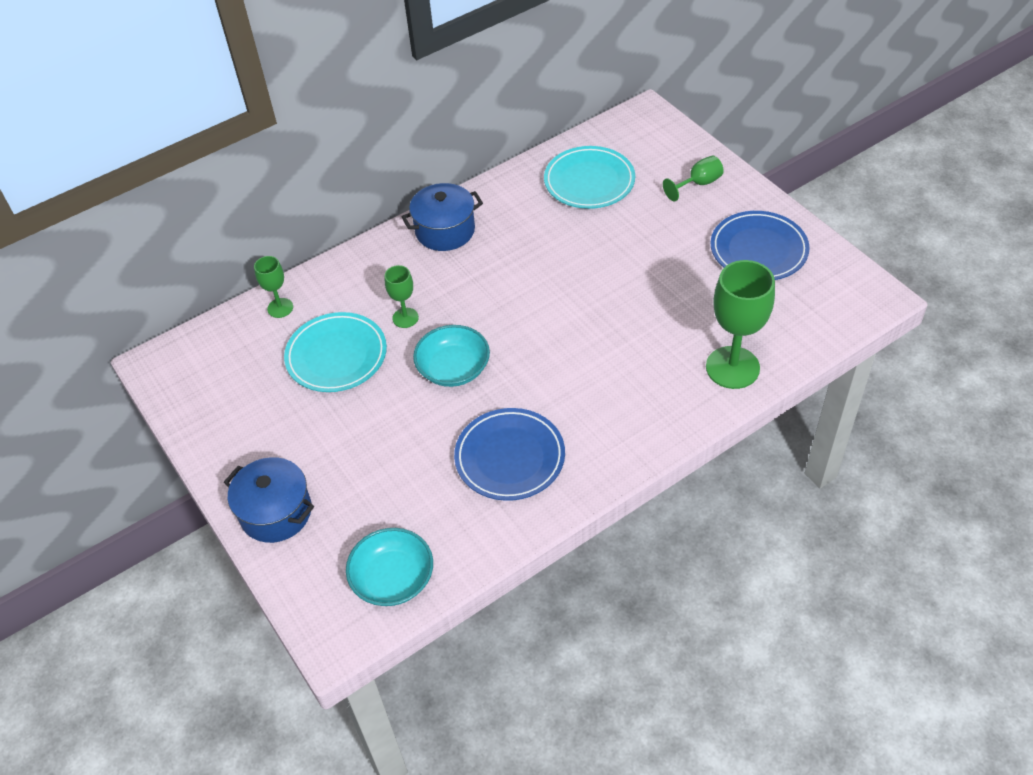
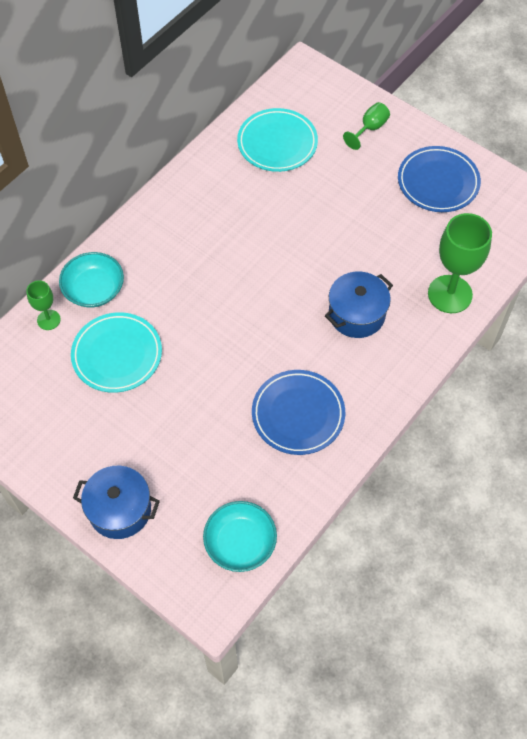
camera: 20 degrees left, 10 degrees up
(405, 318) = (164, 306): green goblet -> none
(445, 230) = (168, 215): blue pot -> blue pot (356, 314)
(453, 368) = (223, 344): turquoise bowl -> turquoise bowl (94, 289)

